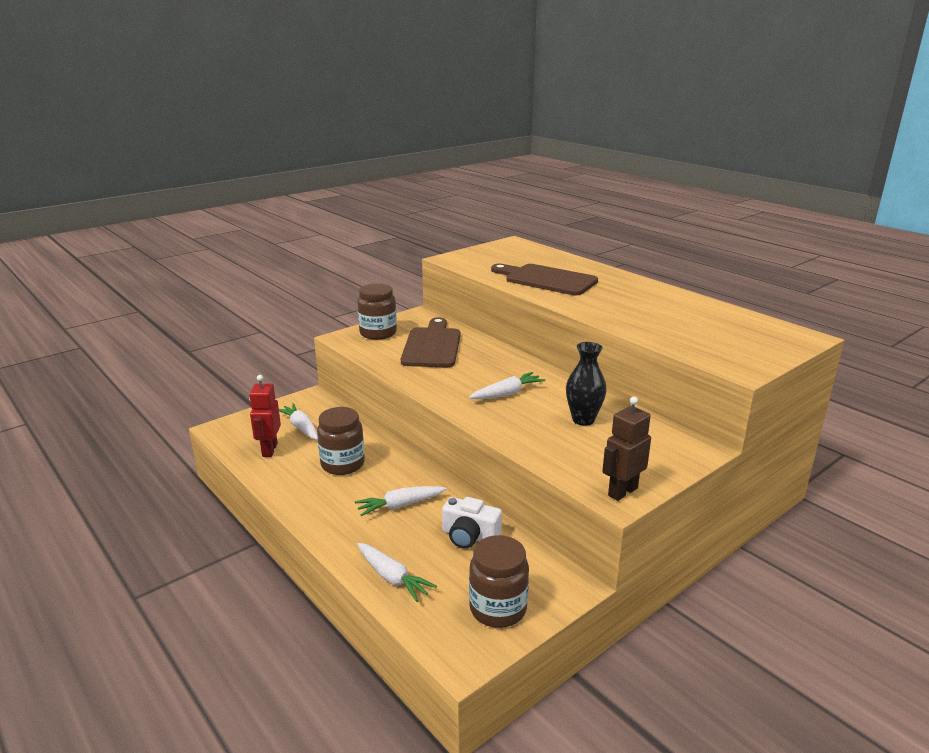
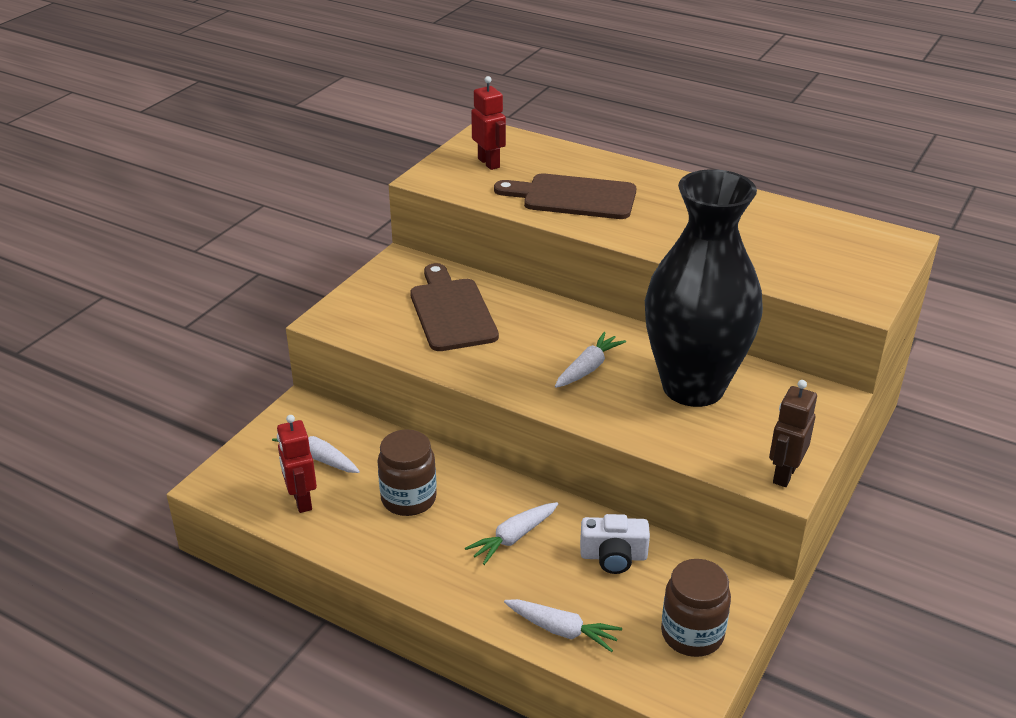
camera: 20 degrees left, 10 degrees up
(378, 333) = (368, 304): brown jar -> none
(500, 256) = (489, 163): none -> red robot
(583, 420) = (693, 387): black vase -> black vase, size x2.38

